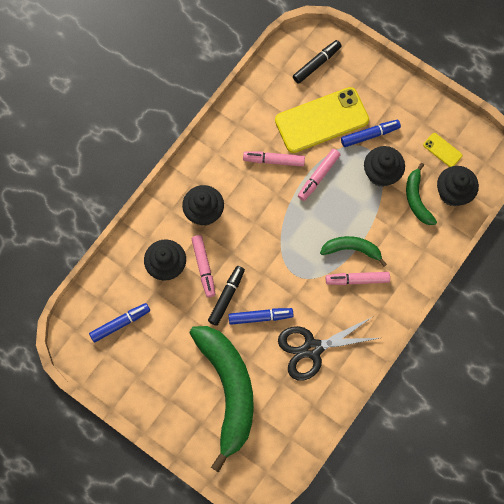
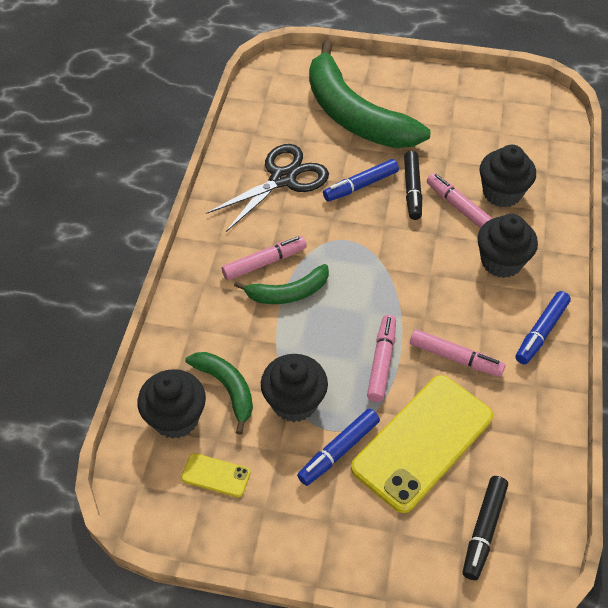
camera: 155 degrees right, 20 degrees down
(120, 323) = (509, 127): blue marker -> blue marker (541, 332)
(274, 160) = (455, 358): pink marker -> pink marker turned 45 degrees clockwise

